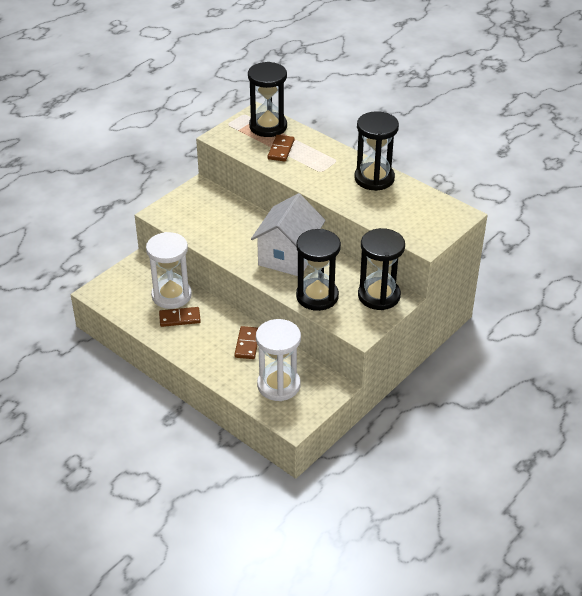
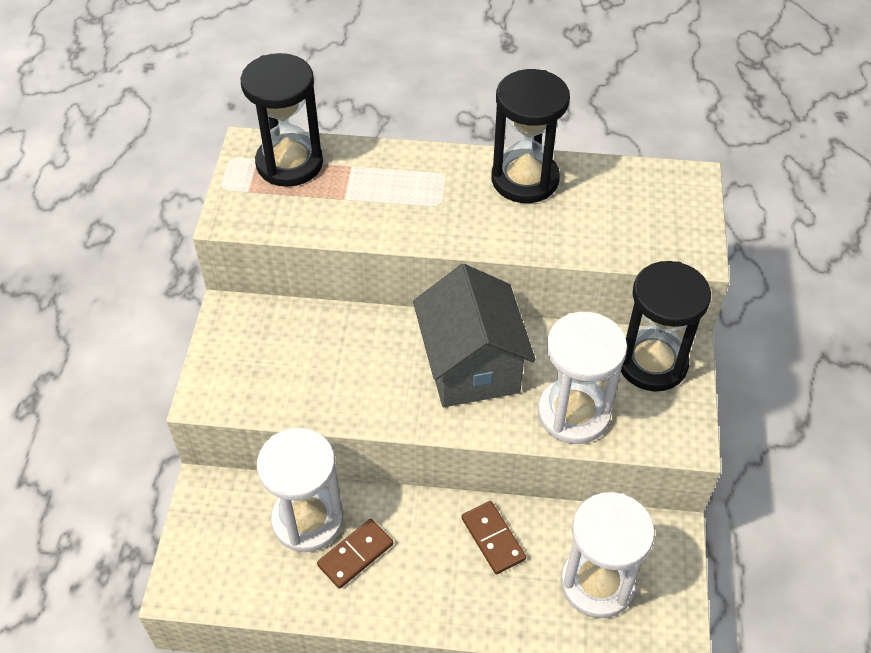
camera: 35 degrees left, 10 degrees up
(281, 150) = (347, 195): brown domino -> none
(288, 256) = (471, 366): white house -> grey house
(317, 296) = (573, 413): black hourglass -> white hourglass

